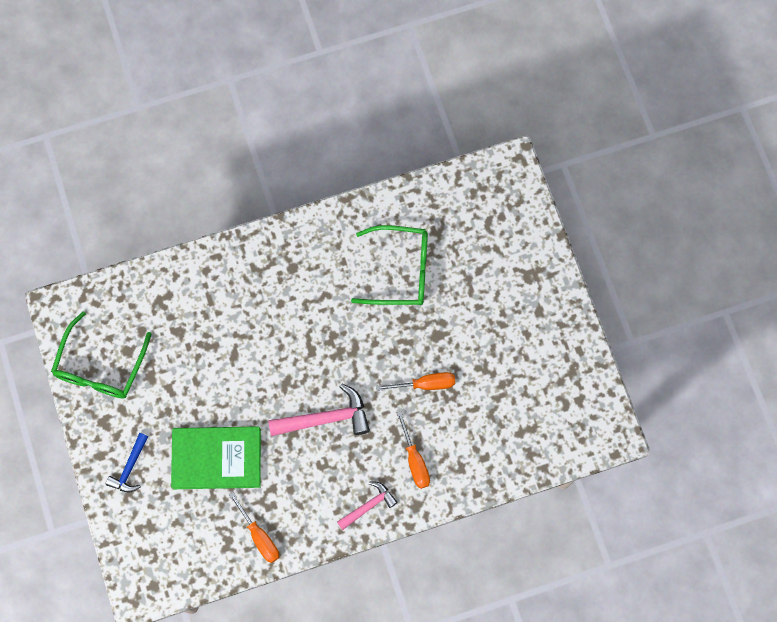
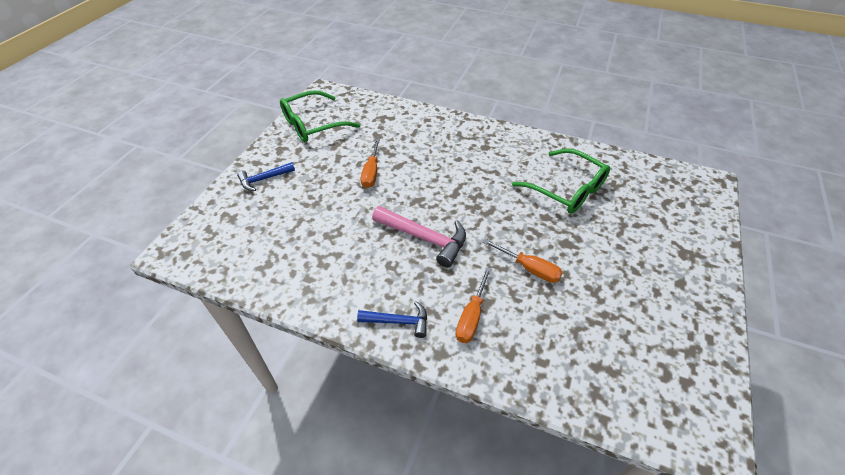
camera: 40 degrees right, 25 degrees down
(217, 458) = (321, 210): green book -> none
(259, 536) = (292, 278): orange screwdriver -> orange screwdriver (371, 172)
(369, 505) = (399, 321): pink hammer -> blue hammer

